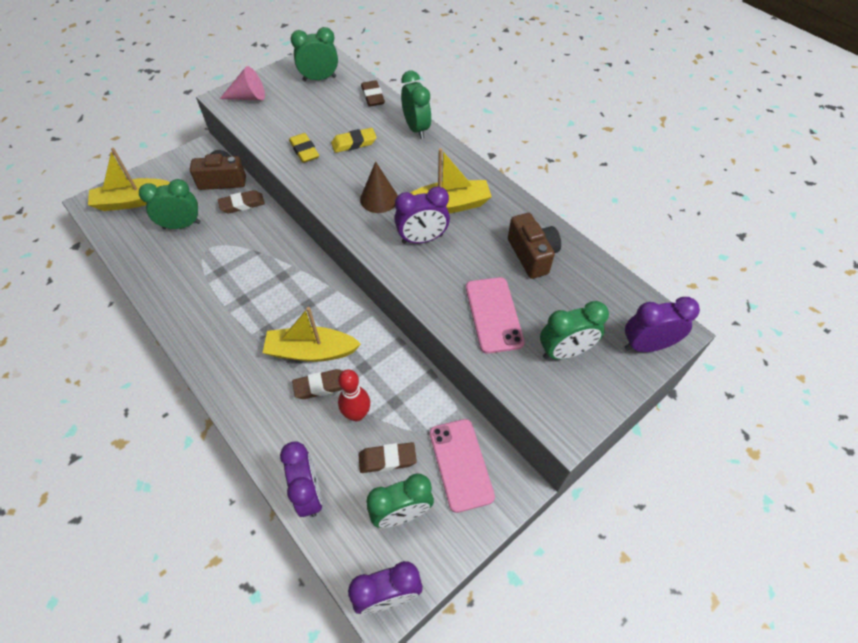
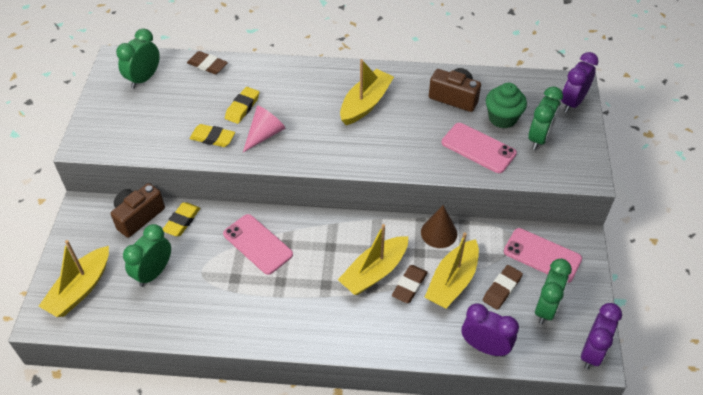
camera: 45 degrees left, 5 degrees down
(242, 204) = (182, 221): brown eraser -> yellow eraser
(248, 97) = (104, 131): pink cone -> pink cone (264, 134)
(264, 260) = (257, 244): none -> pink phone
(357, 414) = (452, 282): red bowling pin -> yellow boat
(379, 199) = (314, 132): brown cone -> brown cone (439, 233)
(416, 129) = (273, 67): green clock -> none
(422, 239) = (378, 136): purple clock -> none
(553, 306) = (502, 118): none -> green cupcake

